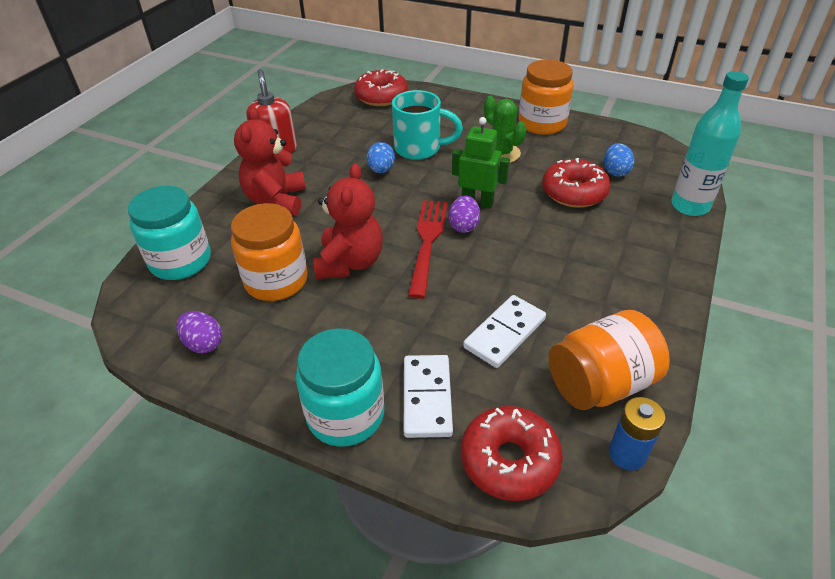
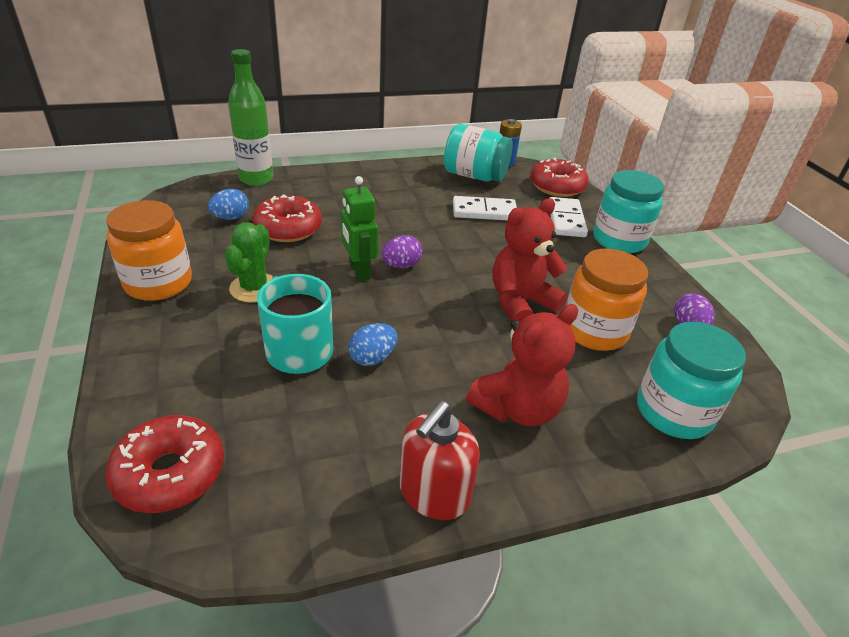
camera: 135 degrees left, 5 degrees down
(427, 398) = (566, 220): white domino -> white domino turned 45 degrees counterclockwise
(428, 242) = (445, 274): red fork -> none
(600, 383) = (475, 176): orange jar -> turquoise jar
(690, 206) = (256, 179): turquoise bottle -> green bottle

